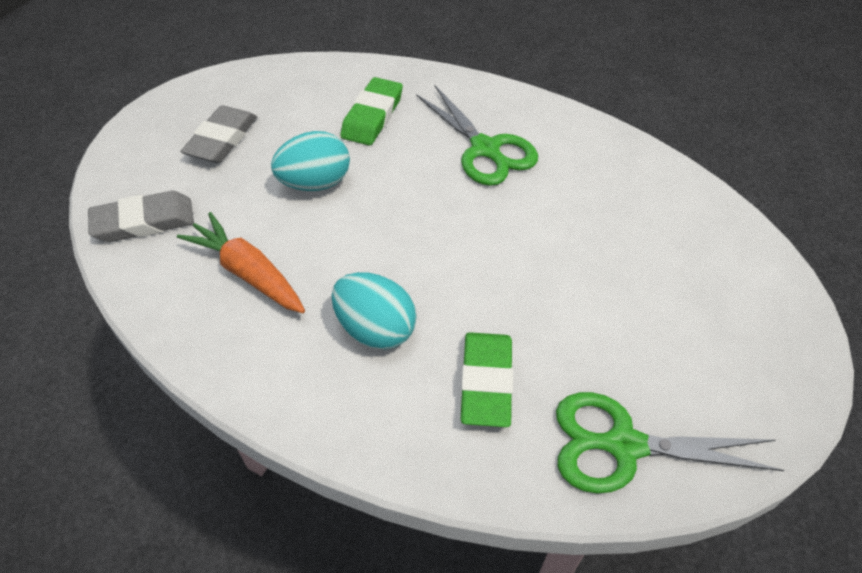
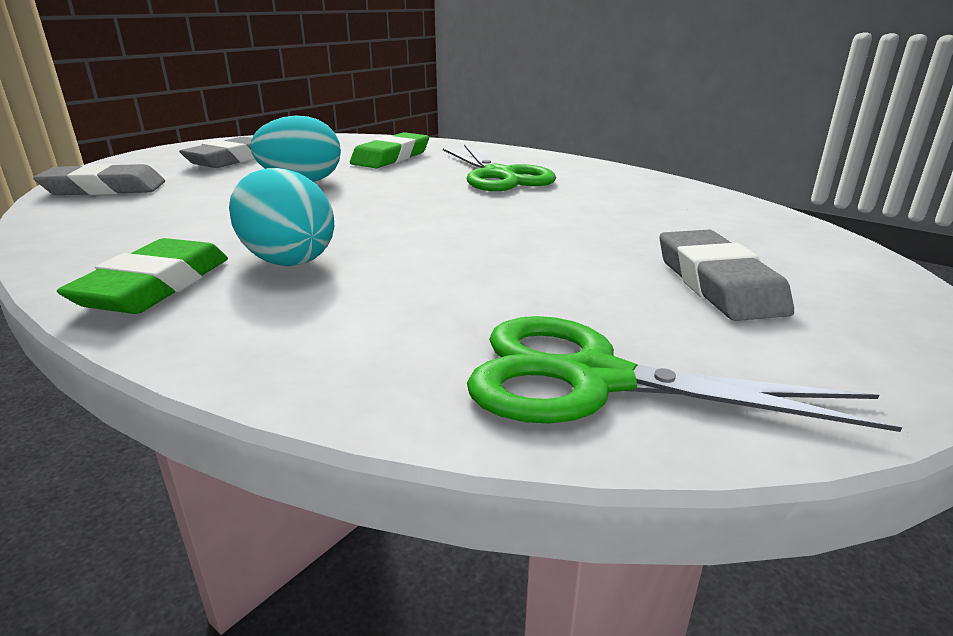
camera: 10 degrees right, 25 degrees down
(247, 272) = (175, 218): orange carrot -> none
(486, 382) = (403, 306): green eraser -> green eraser (155, 286)
(683, 320) = (717, 283): none -> grey eraser

